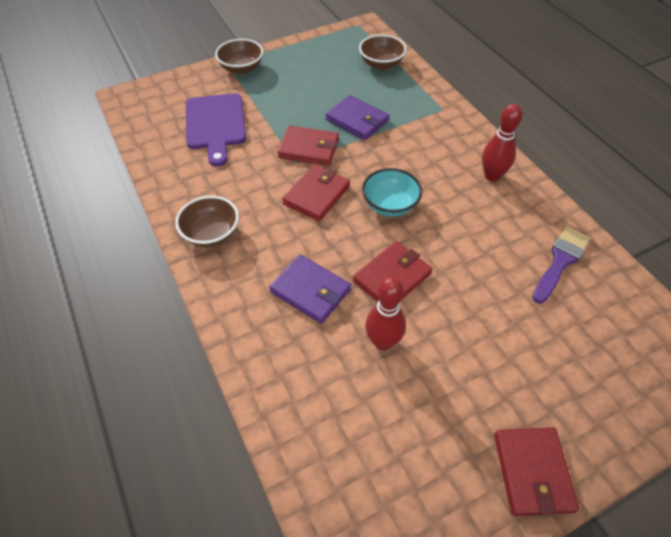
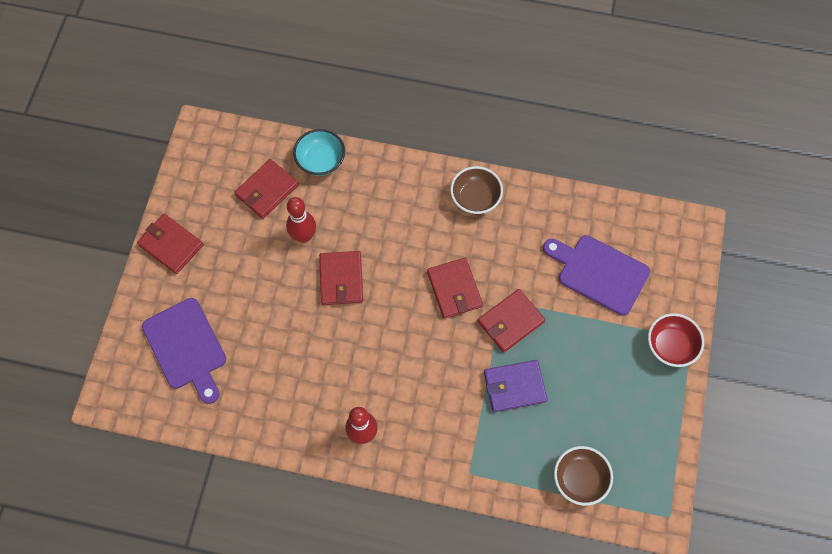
camera: 130 degrees right, 15 degrees up
(241, 68) = (670, 346): brown bowl -> red bowl
(310, 291) = (375, 224): purple wallet -> none
(368, 424) = (267, 190): none -> red wallet
(390, 205) = (401, 331): turquoise bowl -> turquoise bowl (321, 161)
(560, 261) = (254, 398): purple brush -> none
(596, 351) = (186, 347): none -> purple cutting board

